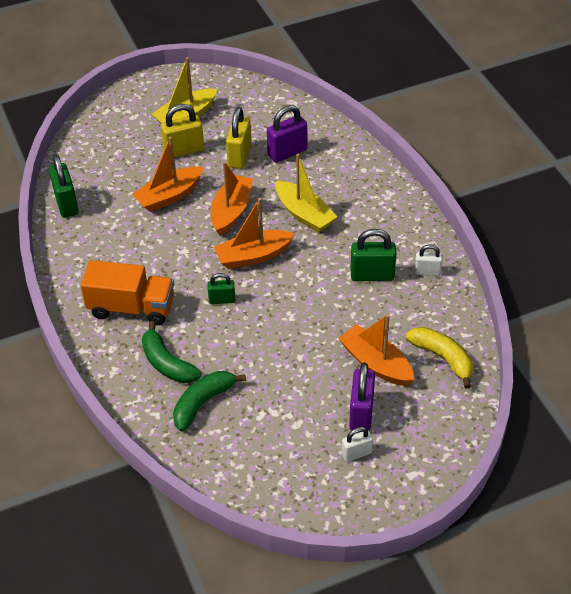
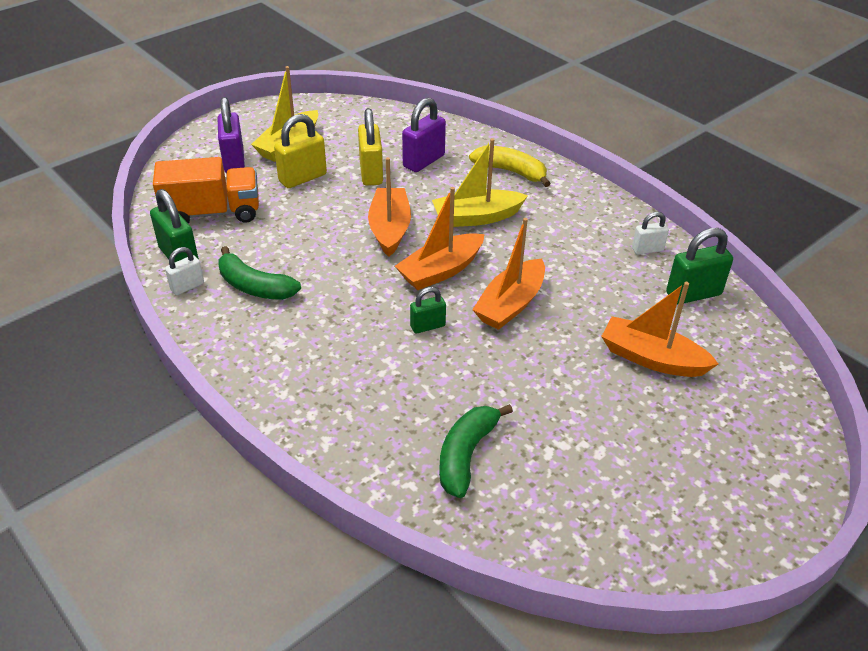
camera: 20 degrees left, 5 degrees down
(132, 308) = (316, 359): orange truck -> orange truck (212, 213)
(167, 363) = (394, 416): green banana -> green banana (254, 286)
(169, 196) = (307, 226): orange boat -> orange boat (510, 304)
(304, 214) = (476, 217): yellow boat -> yellow boat turned 135 degrees clockwise
(356, 453) = (694, 471): white padlock -> white padlock (187, 286)
(361, 413) = (670, 420): purple padlock -> purple padlock (234, 161)
(372, 275) = (589, 264): green padlock -> green padlock (693, 294)
(443, 358) = (722, 335): yellow banana -> yellow banana (511, 172)

